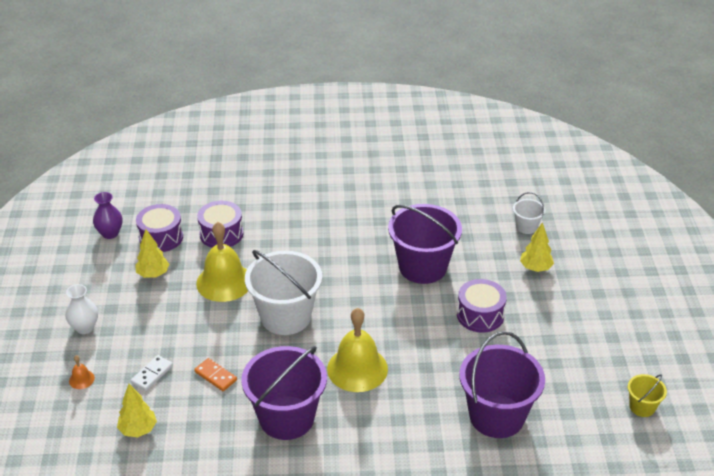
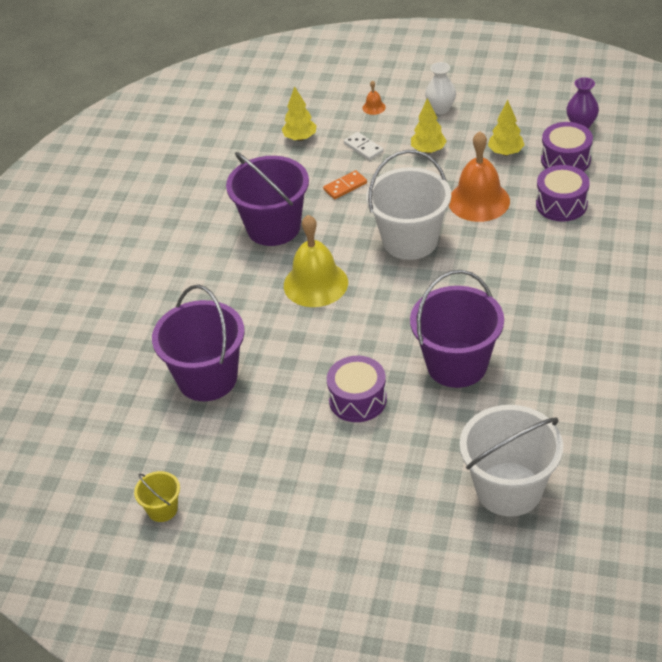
camera: 110 degrees right, 5 degrees up
(224, 282) = (479, 201): yellow bell -> orange bell
(526, 227) = (509, 489): white bucket -> white bucket, size x2.16
(535, 268) = (423, 476): yellow tree -> yellow tree (428, 150)

